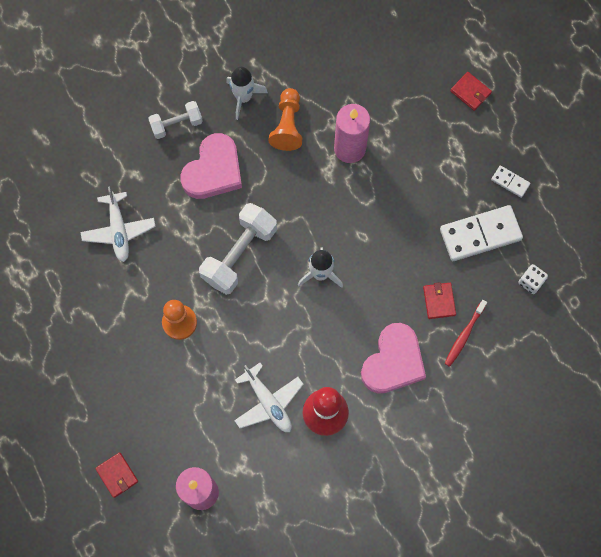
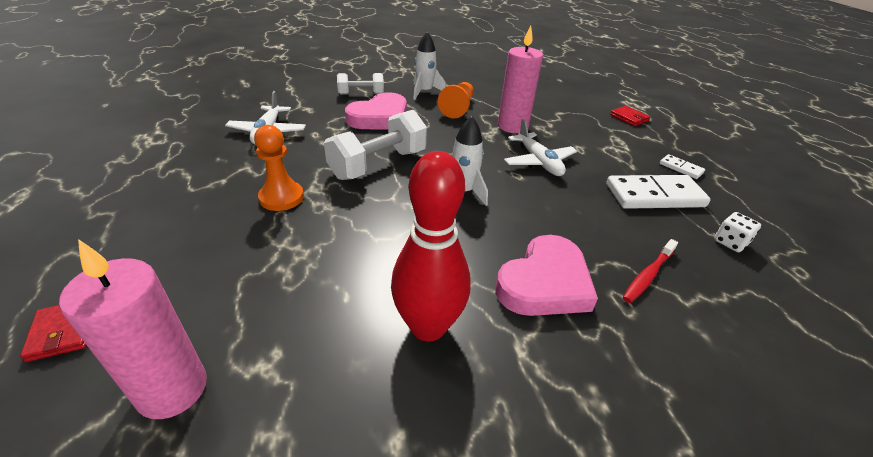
camera: 10 degrees right, 35 degrees down
(268, 402) = (350, 291): white plane -> white plane (538, 162)
(439, 301) = (609, 237): red wallet -> none

